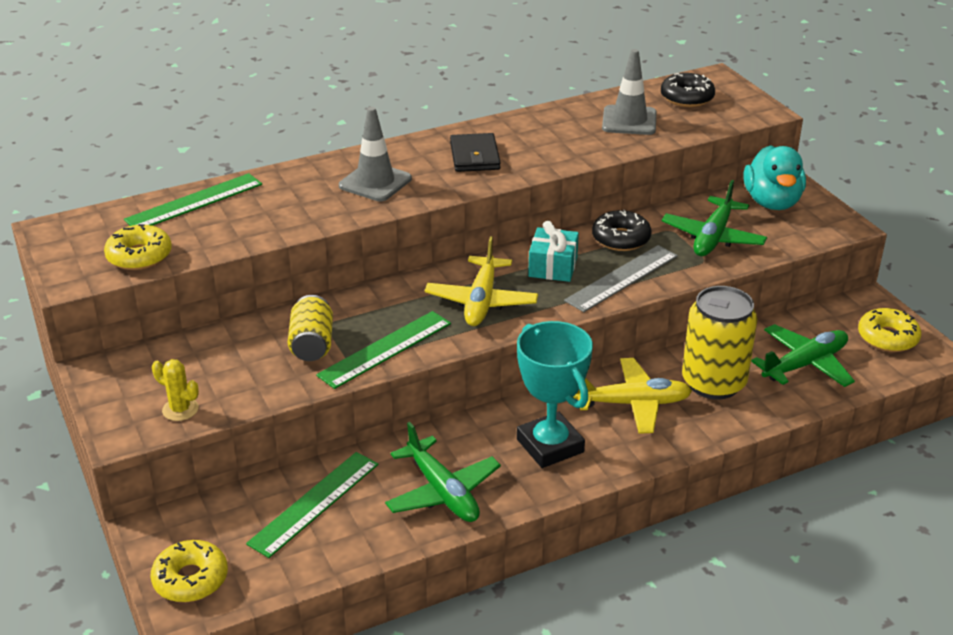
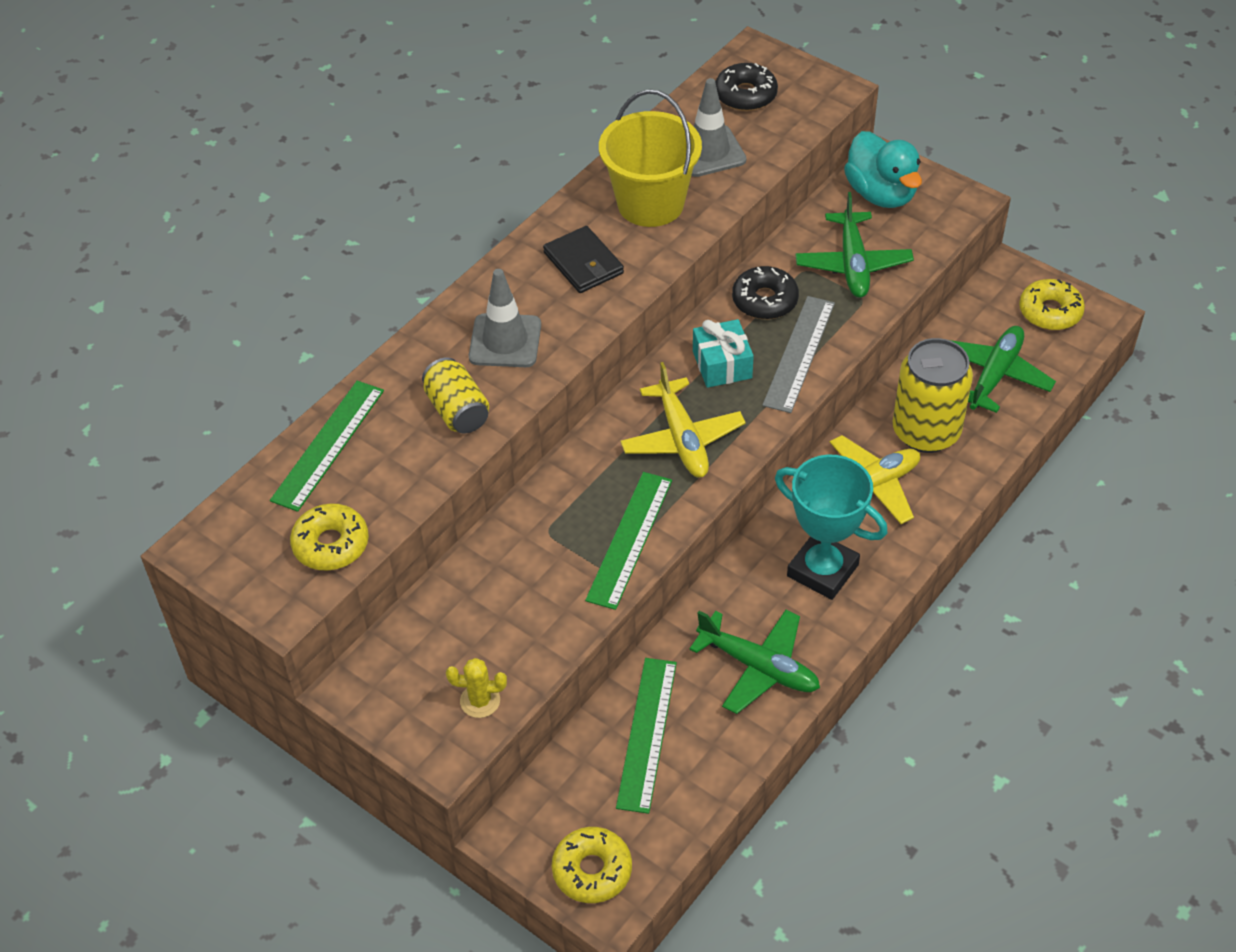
camera: 25 degrees left, 15 degrees up
(312, 344) = (551, 564): yellow can -> yellow can (457, 411)
(557, 137) = (650, 203): none -> yellow bucket

